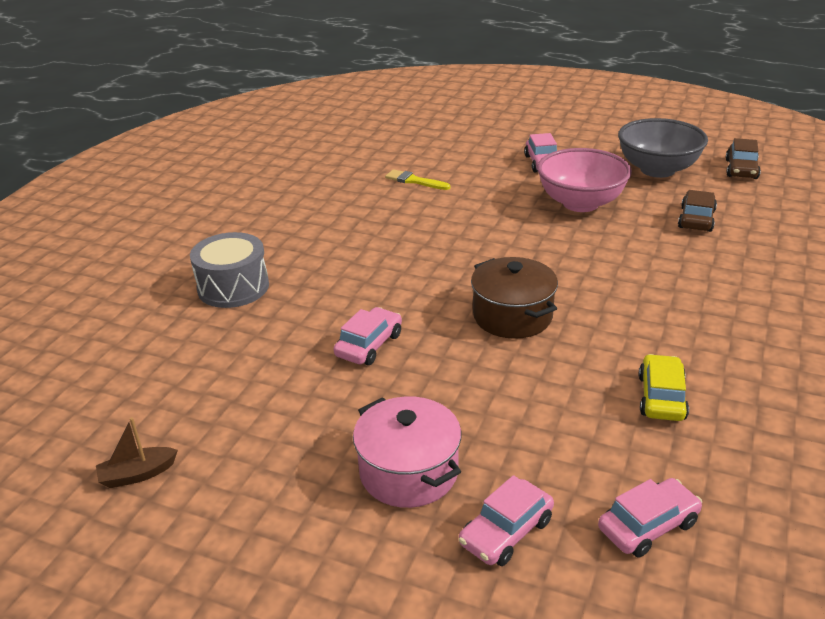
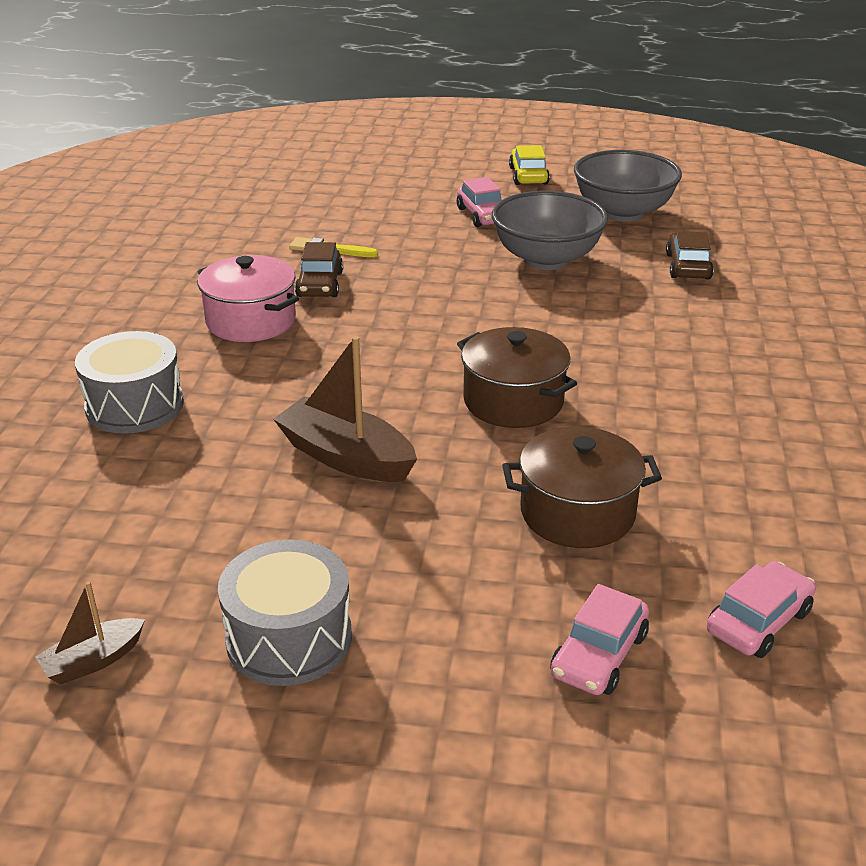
camera: 15 degrees left, 0 degrees up
(277, 480) = (289, 638): none -> grey drum
(369, 345) = (346, 457): pink car -> brown boat
(408, 472) = (454, 603): pink pot -> pink pot (251, 321)
(530, 413) = (577, 513): none -> brown pot
(580, 203) = (546, 259): pink bowl -> grey bowl
(661, 397) = (721, 474): yellow car -> yellow car (528, 176)
(741, 169) = (718, 205): brown car -> brown car (320, 284)

